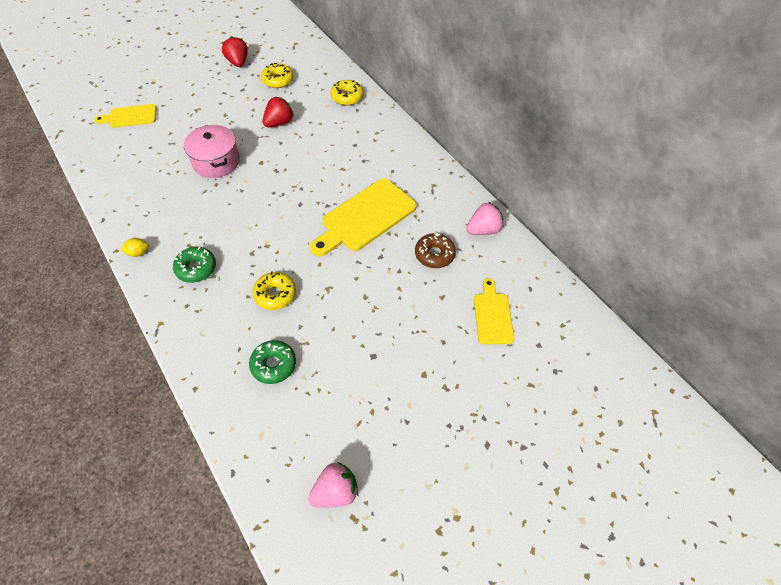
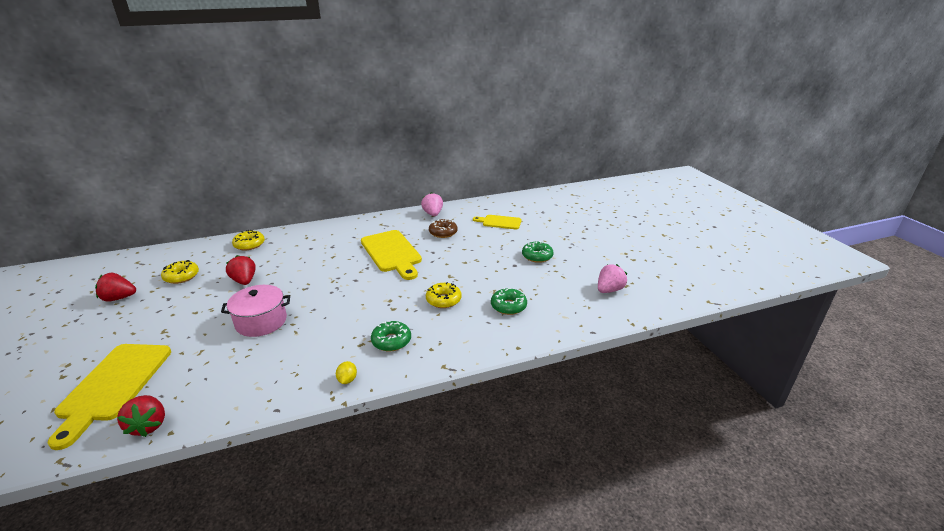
camera: 75 degrees left, 25 degrees down
(89, 155) = (148, 425): none -> red strawberry
(130, 116) = (113, 385): yellow cutting board -> yellow cutting board, size x1.73
(335, 492) = (609, 290): pink strawberry -> pink strawberry turned 60 degrees clockwise
(405, 381) = (537, 256): none -> green donut

